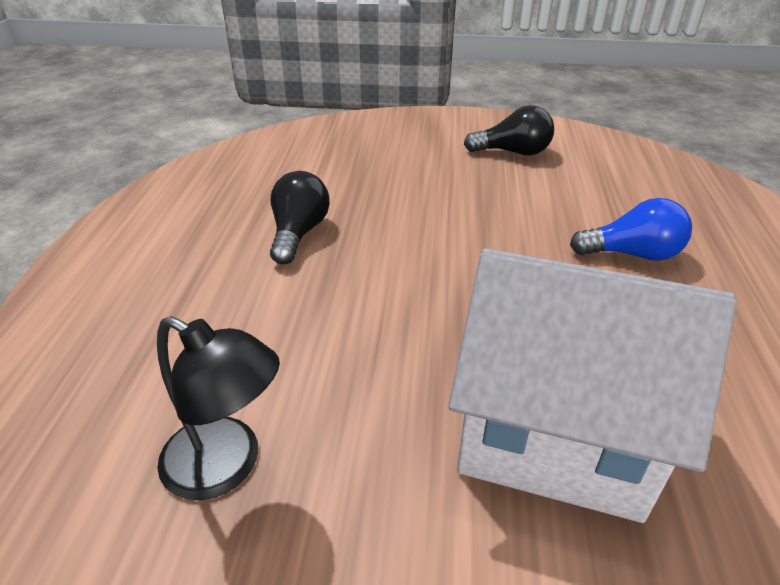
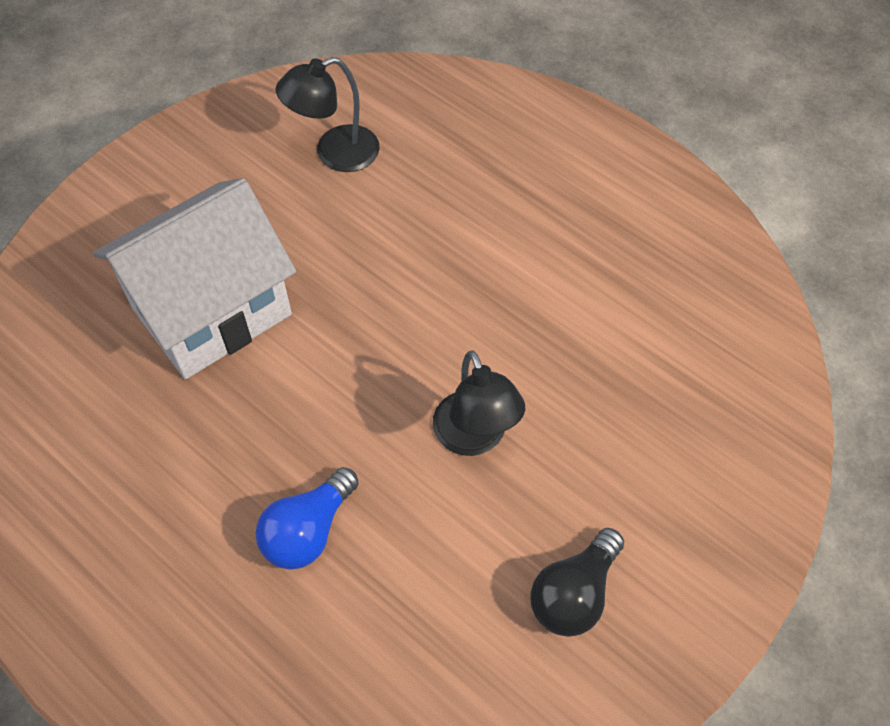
camera: 125 degrees right, 20 degrees up
(298, 233) = (547, 286): black light bulb -> none
(467, 216) = (475, 438): none -> black lamp

